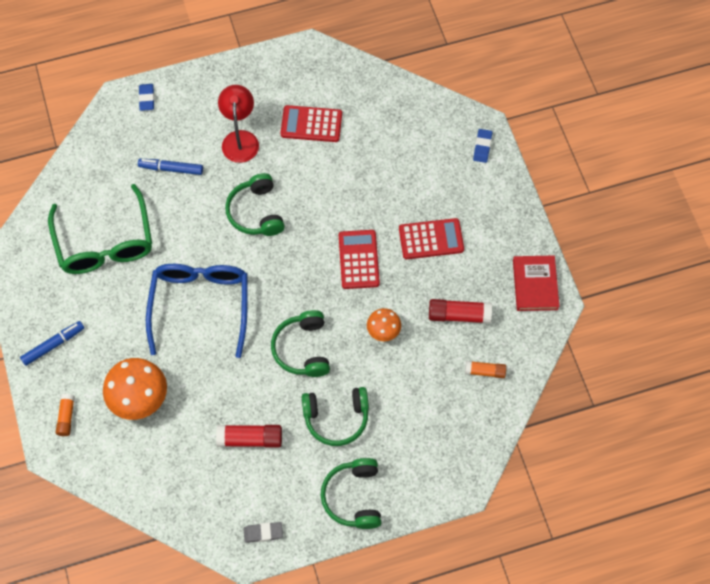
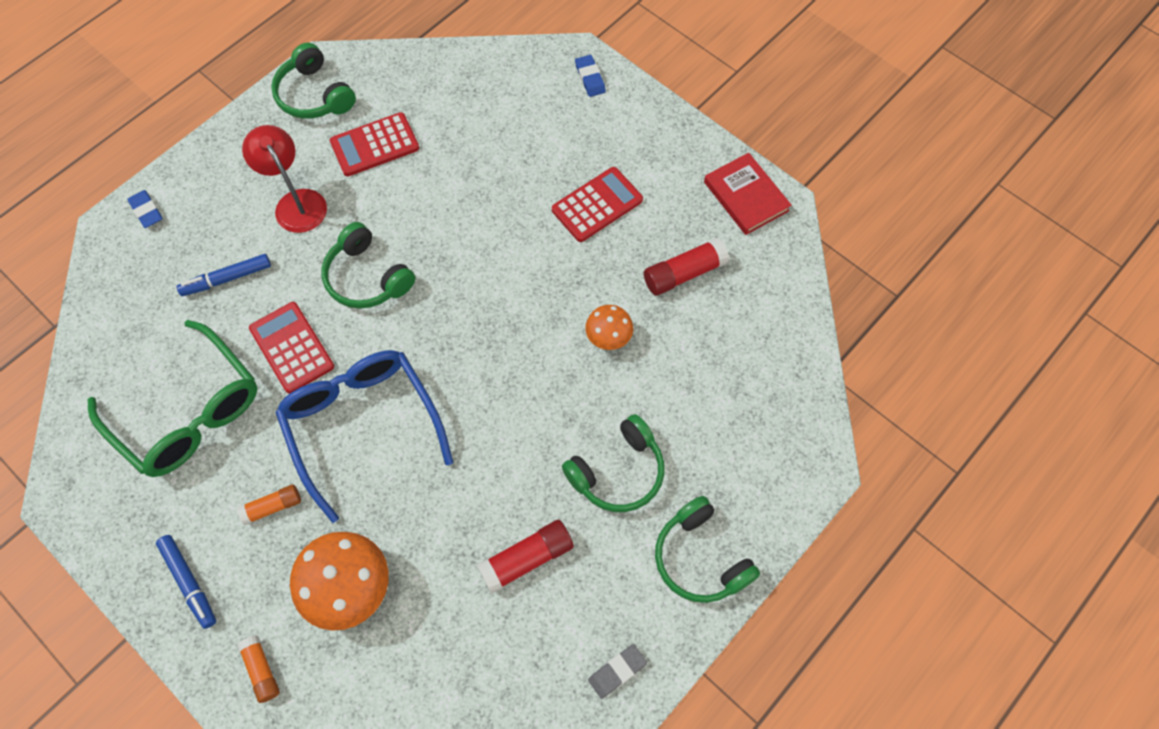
camera: 30 degrees left, 0 degrees up
(53, 345) = (189, 582): blue marker -> blue marker turned 120 degrees clockwise
(302, 349) = (524, 410): green headphones -> green headphones (314, 95)
(359, 259) = (527, 270): red calculator -> red calculator (292, 347)
(485, 371) = (755, 322): orange glue stick -> orange glue stick (272, 507)

